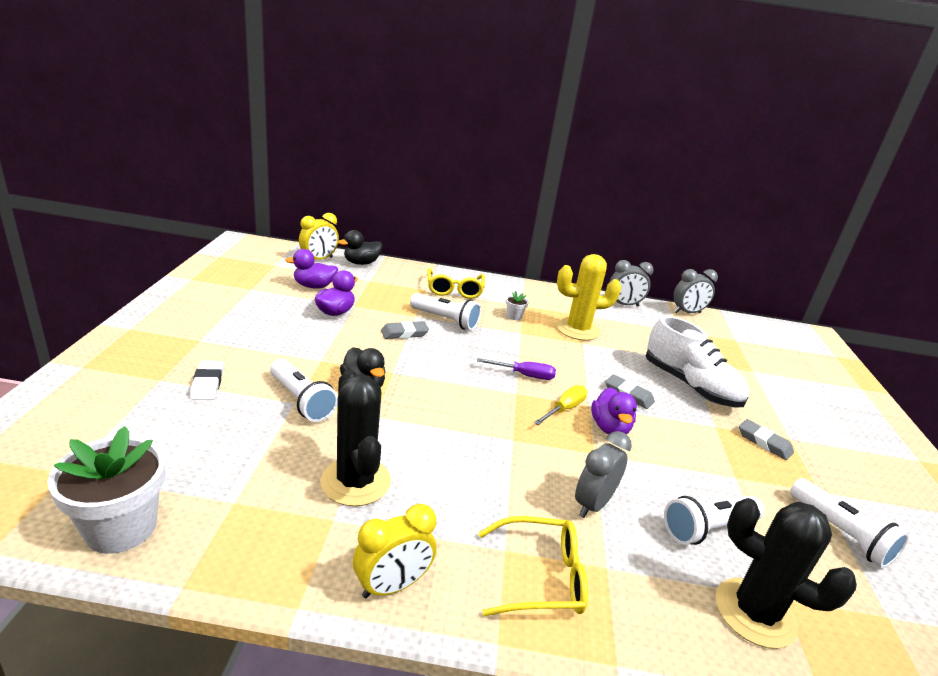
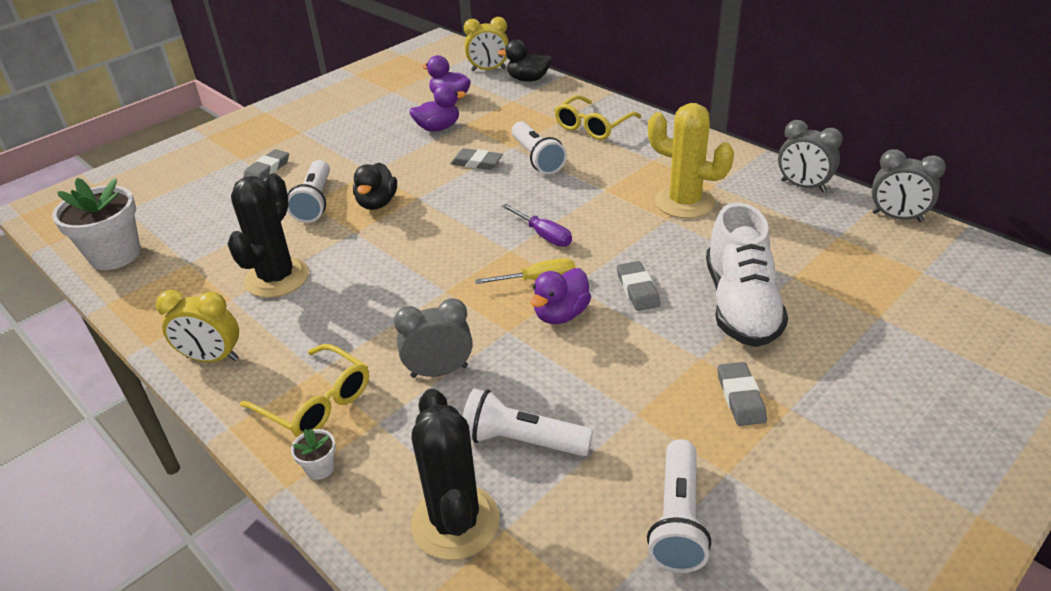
camera: 45 degrees right, 10 degrees up
(207, 383) = (267, 170): white eraser -> grey eraser
(514, 316) = (623, 170): white flower pot -> white flower pot (320, 468)

